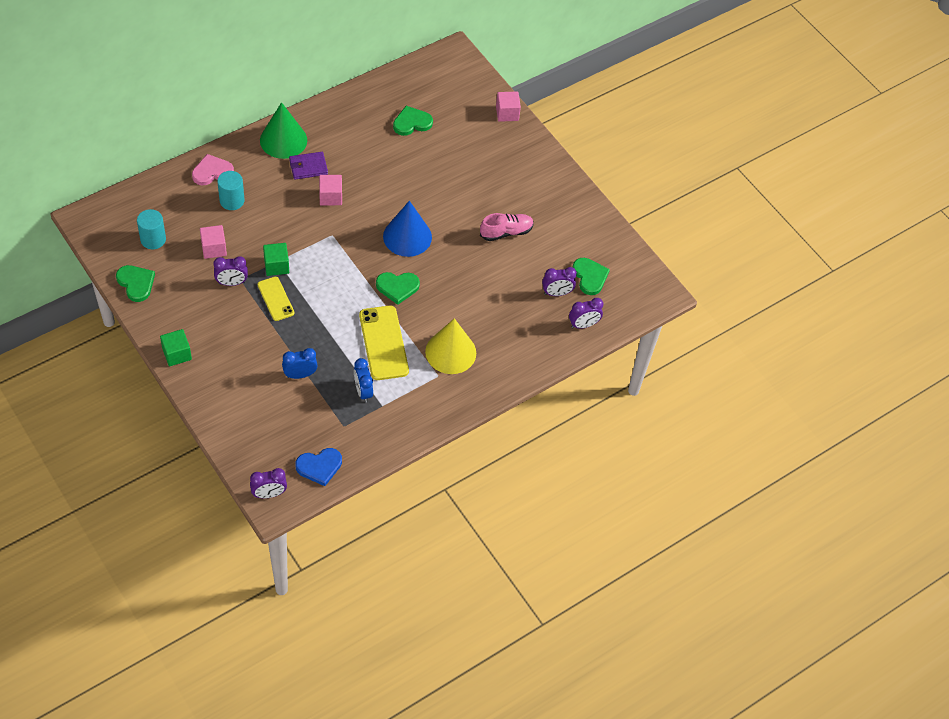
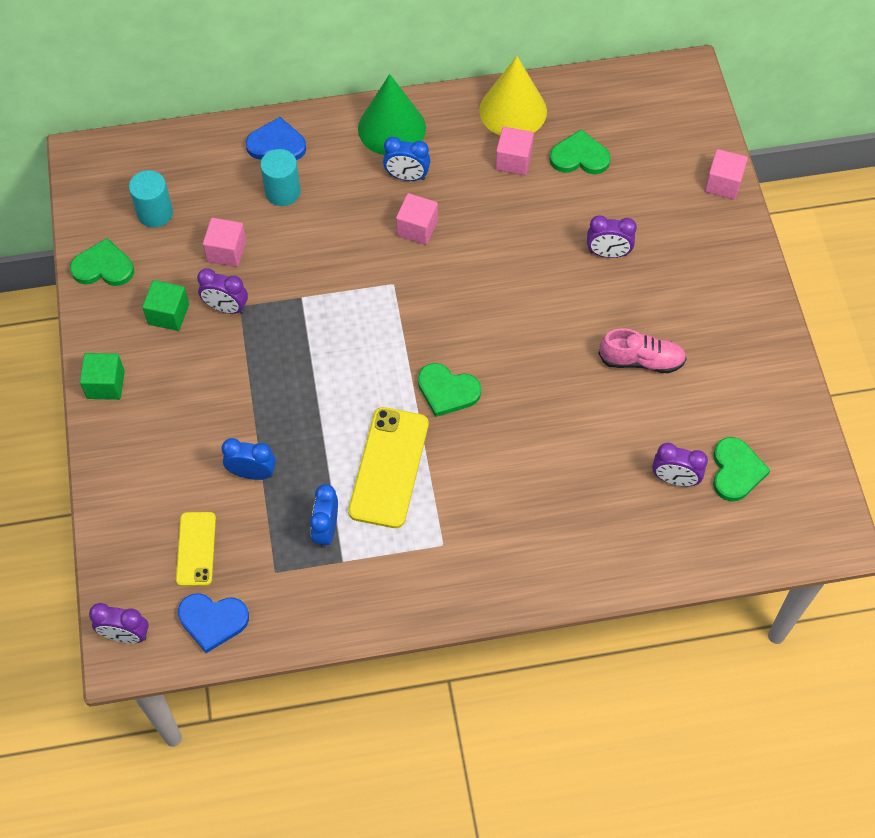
camera: 30 degrees right, 5 degrees up
(136, 283) = (103, 267): green heart -> green heart turned 75 degrees counterclockwise
(212, 172) = (277, 144): pink heart -> blue heart
(275, 299) = (273, 351): yellow phone -> yellow phone (196, 549)
(276, 266) = (297, 303): green cube -> green cube (168, 314)
(308, 167) = (407, 176): purple wallet -> blue clock
(371, 137) = (513, 161): none -> pink cube
(407, 236) = (496, 320): blue cone -> none
(450, 352) = (477, 515): yellow cone -> yellow cone (513, 110)
(583, 325) = (693, 542): purple clock -> purple clock (608, 253)

